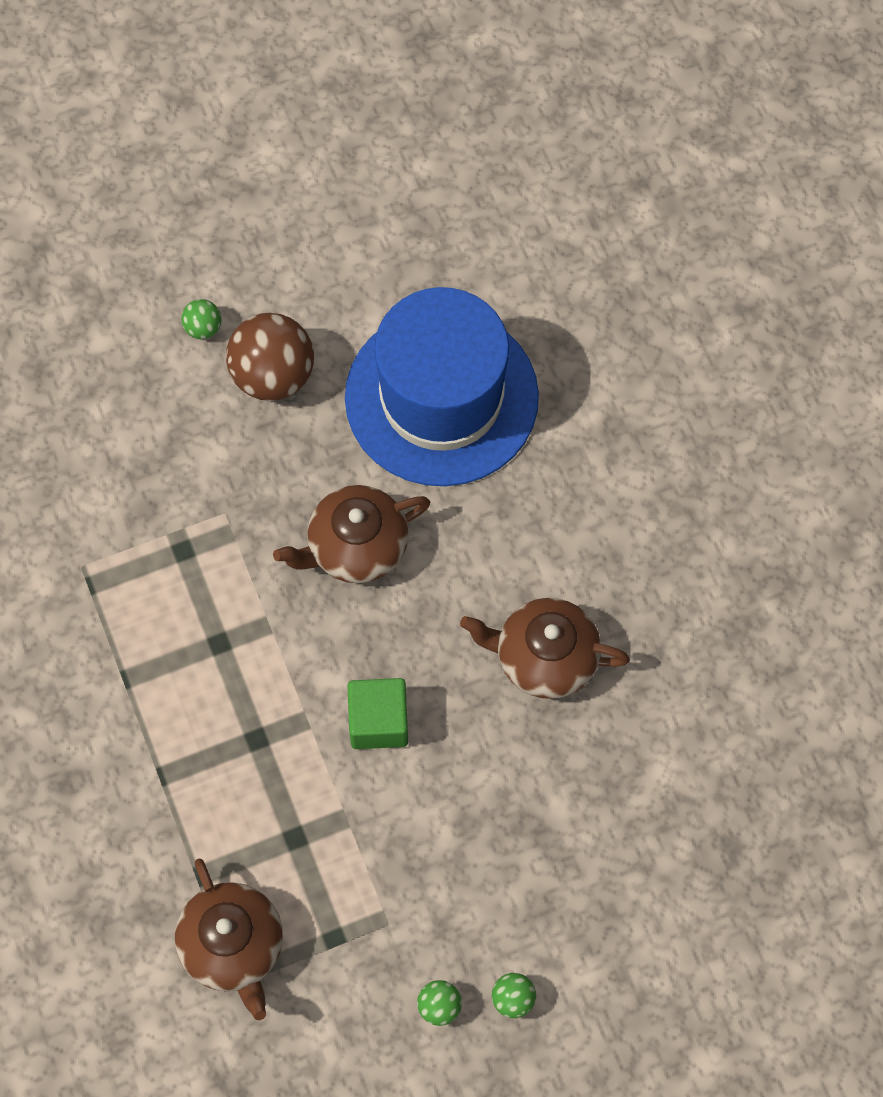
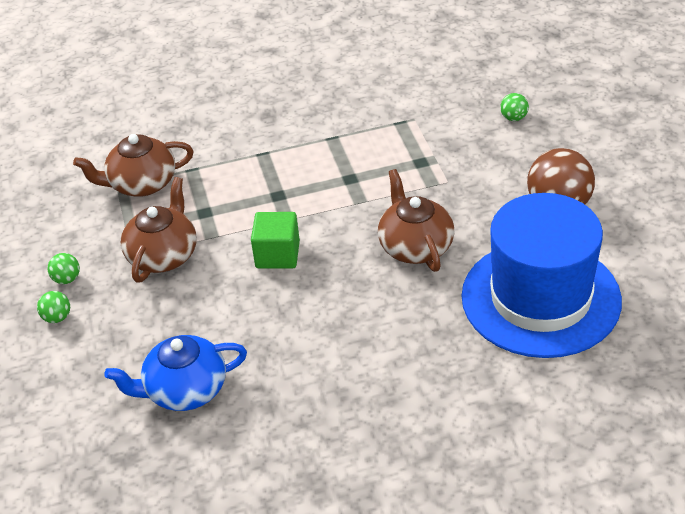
camera: 100 degrees right, 25 degrees down
(203, 328) = (597, 171): green ball -> green ball (514, 118)
(544, 657) = (310, 349): brown teapot -> brown teapot (163, 255)
(623, 799) = (184, 390): none -> blue teapot

